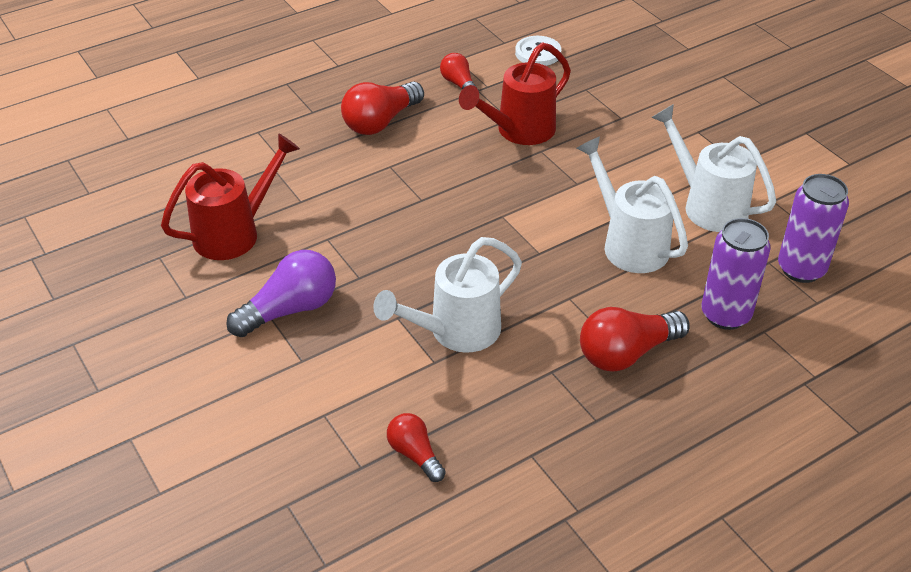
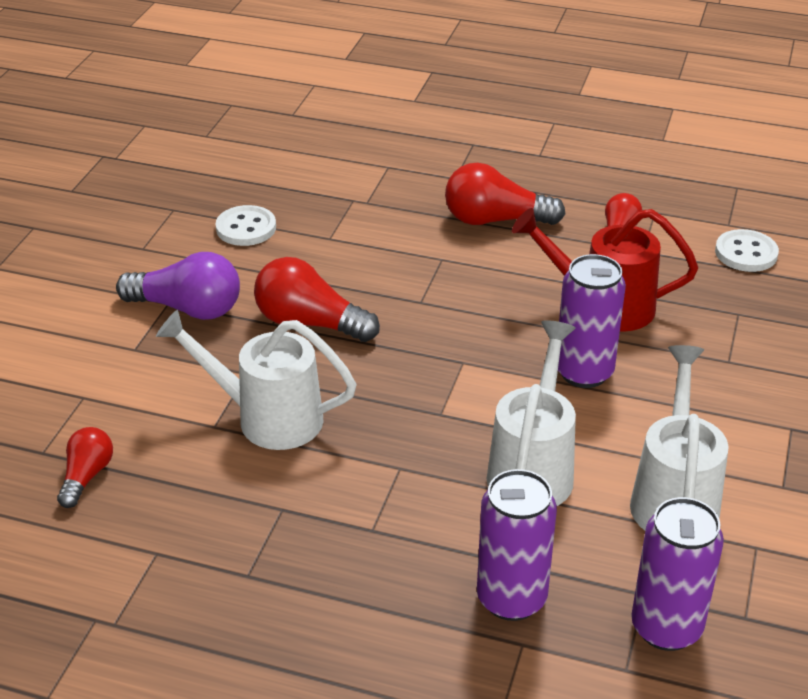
camera: 50 degrees right, 5 degrees down
(234, 233) = (246, 228): red watering can -> white button
(569, 174) = (584, 372): none -> purple can
(626, 353) = (365, 549): red light bulb -> red light bulb (310, 323)

